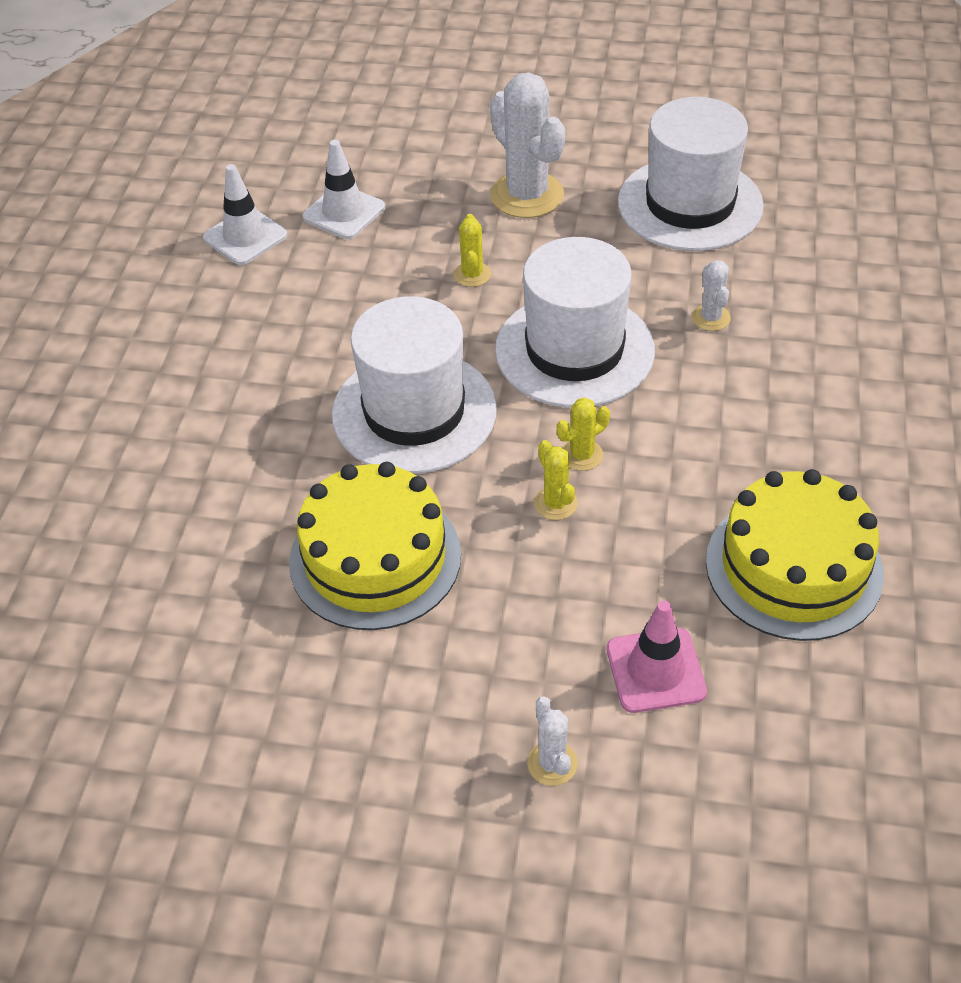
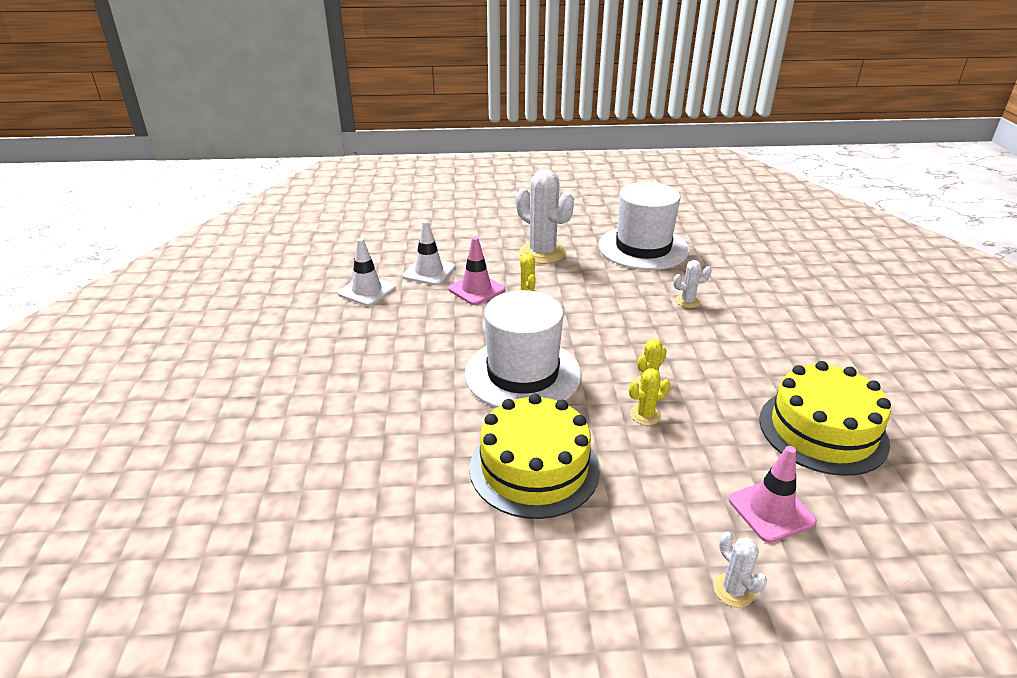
camera: 15 degrees left, 15 degrees down
(402, 254) = (476, 289): none -> pink traffic cone
(555, 503) = (645, 415): yellow cactus -> yellow cactus turned 75 degrees counterclockwise
(574, 350) = (612, 327): white hat -> none
(710, 318) = (688, 301): white cactus -> white cactus turned 75 degrees counterclockwise

